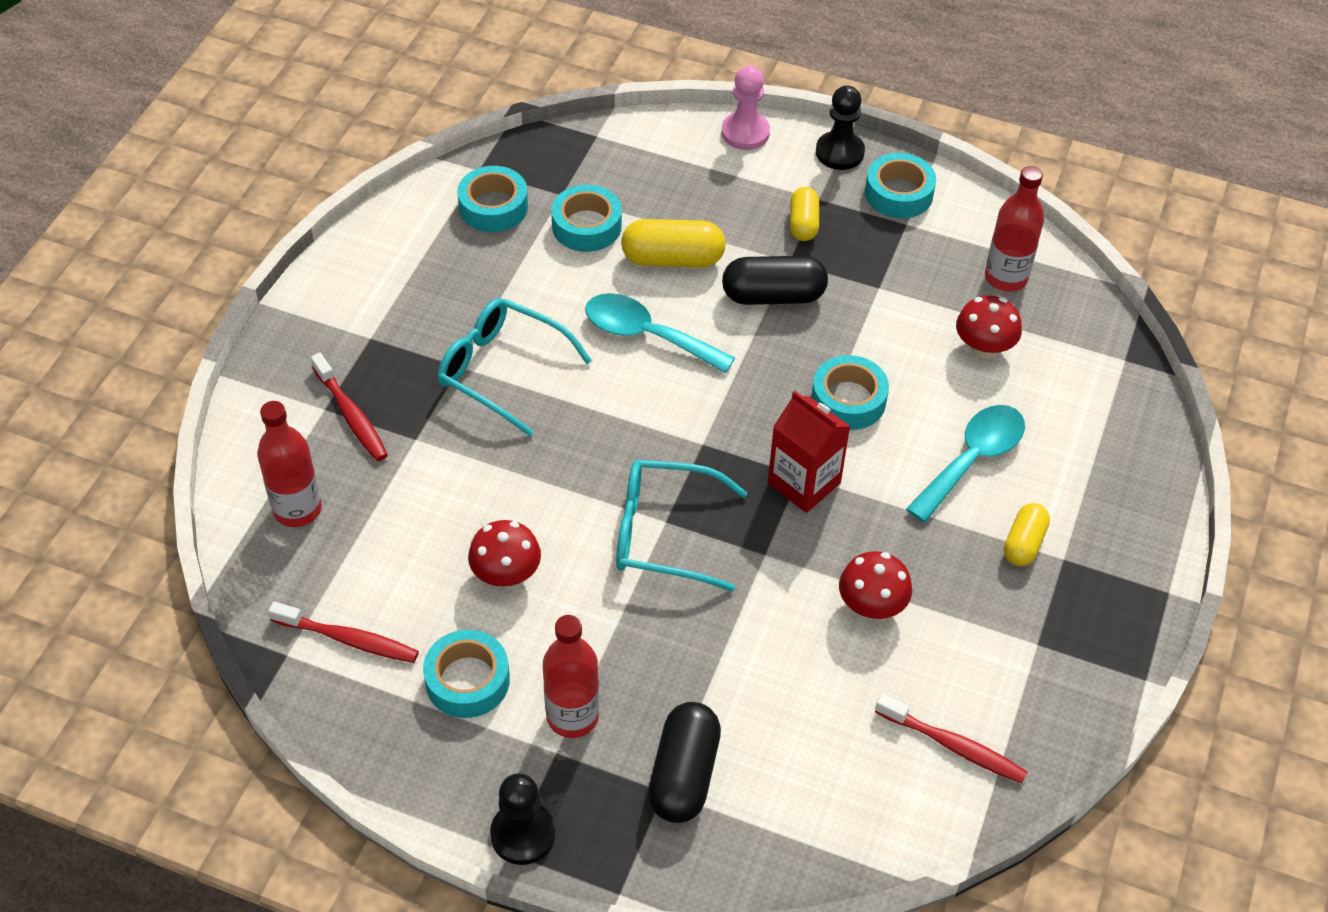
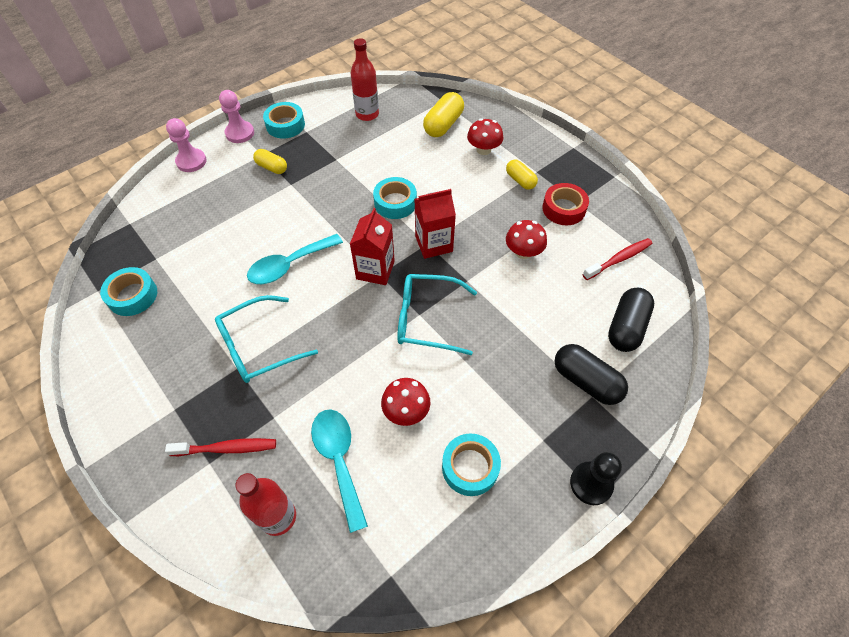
camera: 60 degrees left, 5 degrees up
(349, 639) = (401, 527): red toothbrush -> none
(572, 716) = (523, 420): red bottle -> none
(586, 226) = (189, 257): turquoise tape -> none
(664, 533) = (427, 319): turquoise glasses -> turquoise glasses turned 60 degrees clockwise
(673, 259) = (247, 230): yellow capsule -> yellow capsule (443, 125)
(706, 435) = (375, 270): none -> red carton
(773, 296) = (307, 200): black capsule -> black capsule (626, 327)
(839, 152) = (240, 133): black pawn -> pink pawn
(972, 459) = (462, 175): turquoise spoon -> turquoise spoon (339, 460)
(984, 347) = (401, 140): red mushroom -> red mushroom (483, 150)
(1007, 628) = (563, 209): none -> red tape

